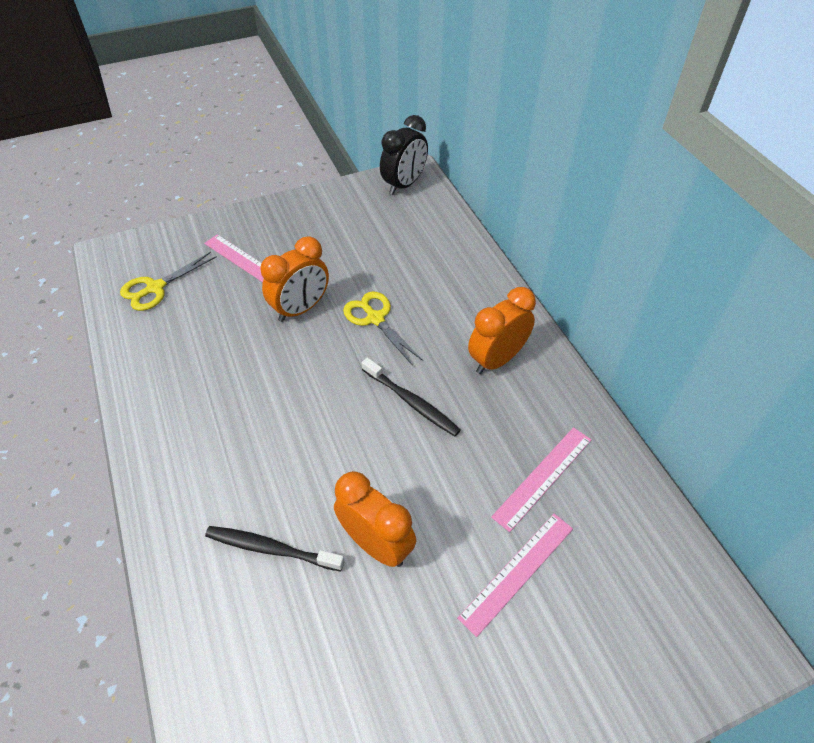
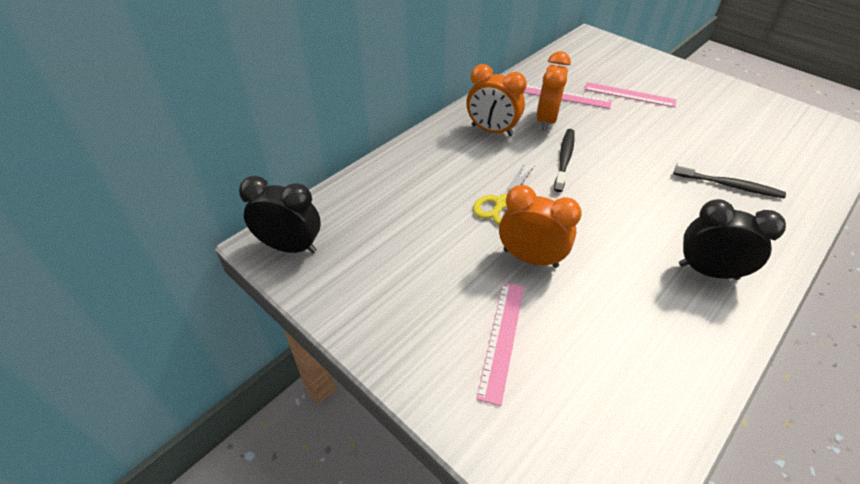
camera: 115 degrees left, 5 degrees down
(155, 288) = (607, 415): yellow scissors -> none
(194, 427) = (708, 271): none -> black clock
(271, 548) = (729, 185): black toothbrush -> black toothbrush turned 60 degrees counterclockwise
(376, 544) = (673, 144): orange clock -> orange clock (546, 120)

